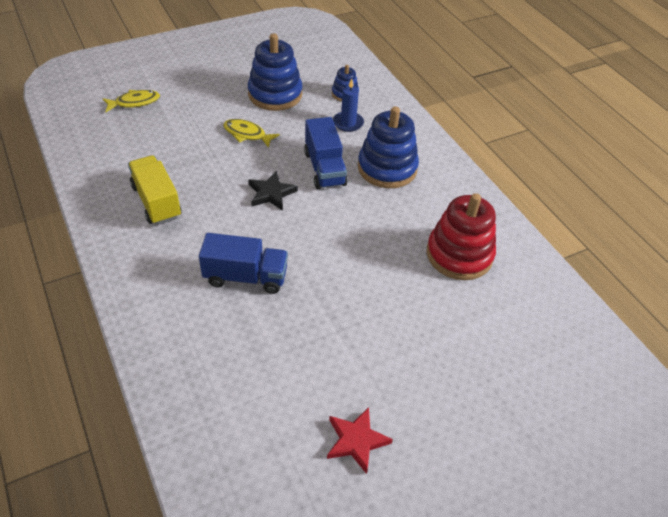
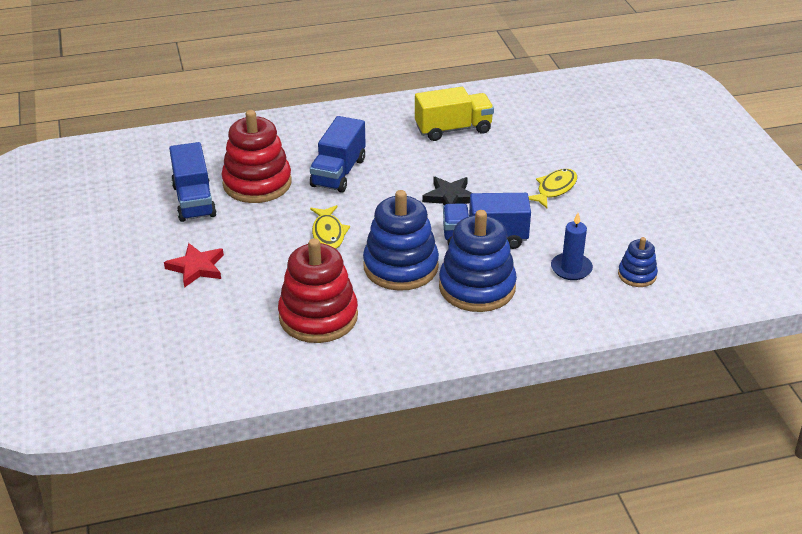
camera: 105 degrees right, 10 degrees down
(134, 102) = (618, 119): yellow fish -> yellow fish (328, 233)
(275, 94) = (635, 216): blue stacking toy -> blue stacking toy (400, 267)
(277, 342) = (257, 183): none -> red stacking toy
(322, 394) = (194, 201): none -> blue truck
(356, 441) = (142, 213): red star -> red star (196, 268)

